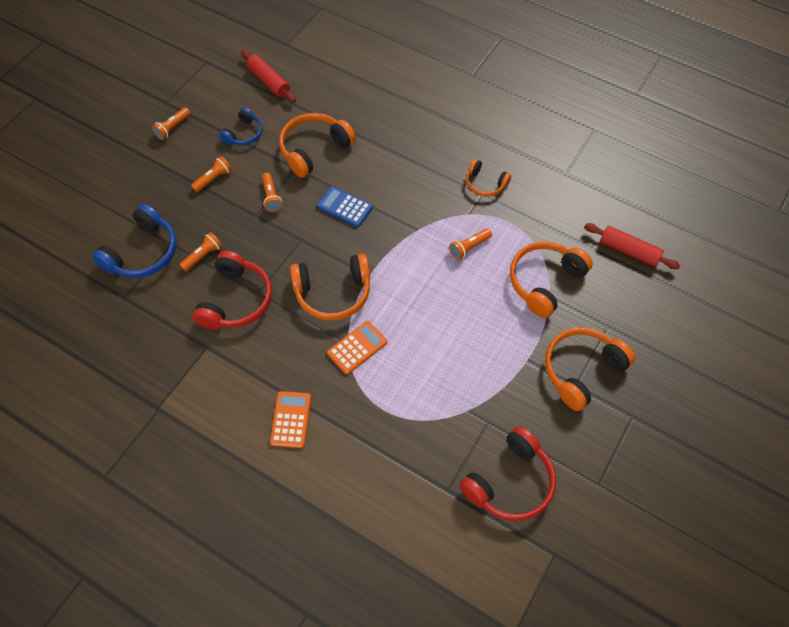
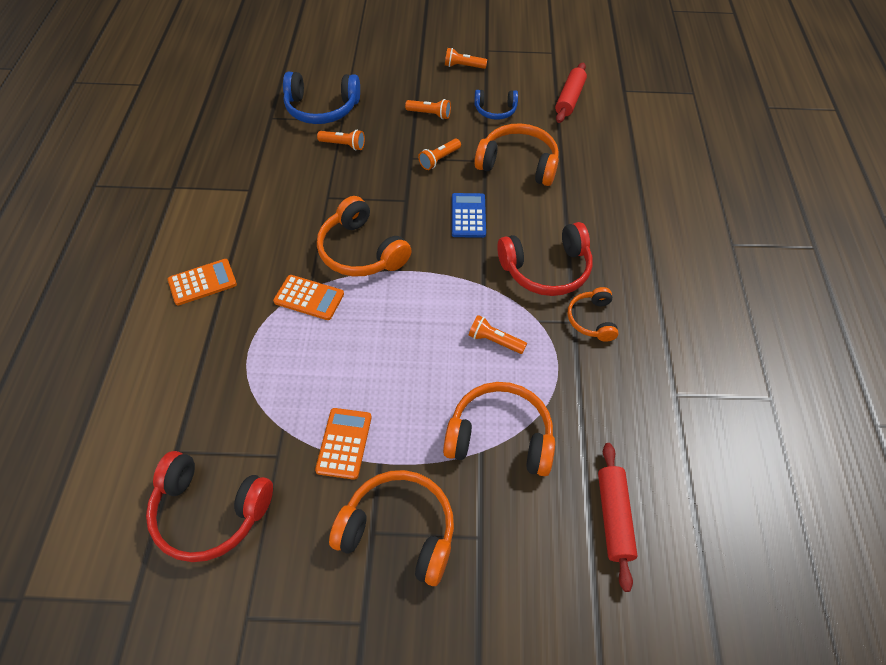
camera: 60 degrees right, 5 degrees down
(236, 300) = (310, 187): red headphones -> red headphones (546, 269)
(500, 376) = (344, 443): none -> orange calculator

